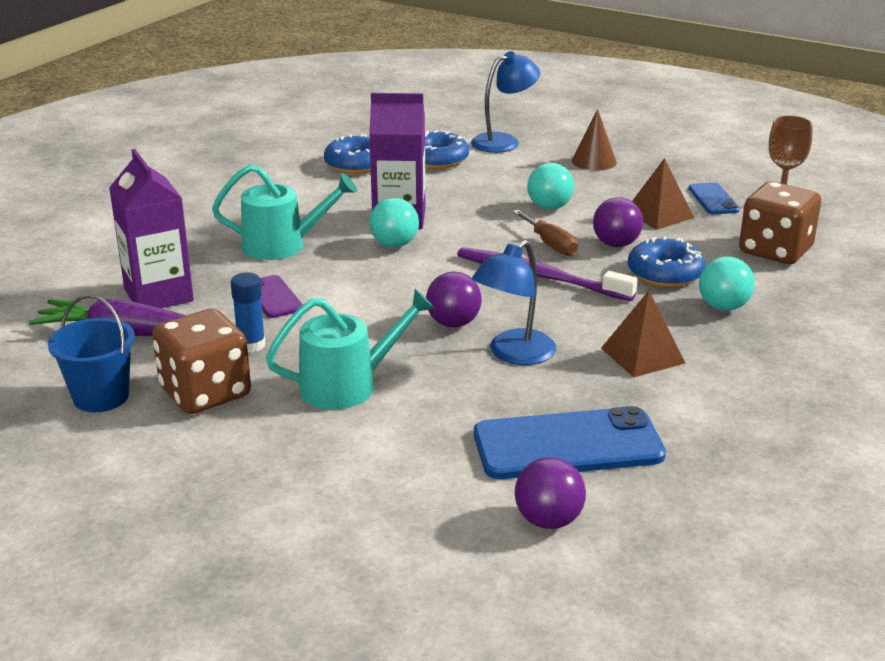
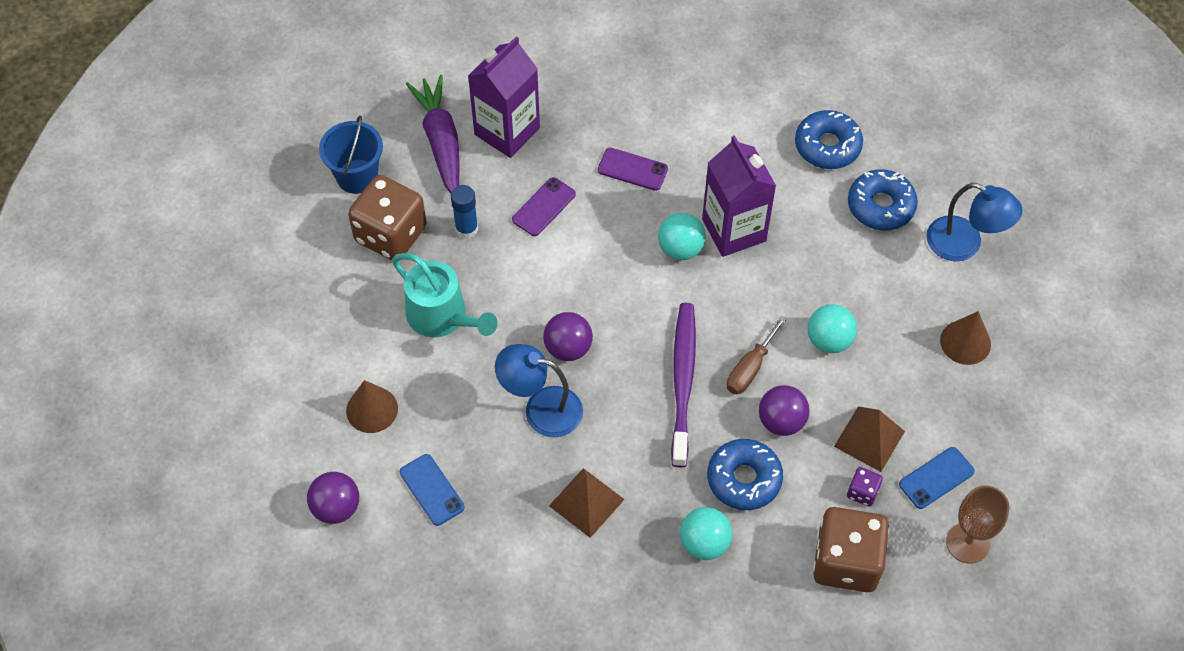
camera: 65 degrees right, 30 degrees up
(282, 245) = (632, 169): turquoise watering can -> purple phone
(430, 461) = (372, 409): none -> brown cone
(567, 445) = (432, 490): blue phone -> blue phone, size x0.52
(709, 229) = (862, 492): none -> purple dice

